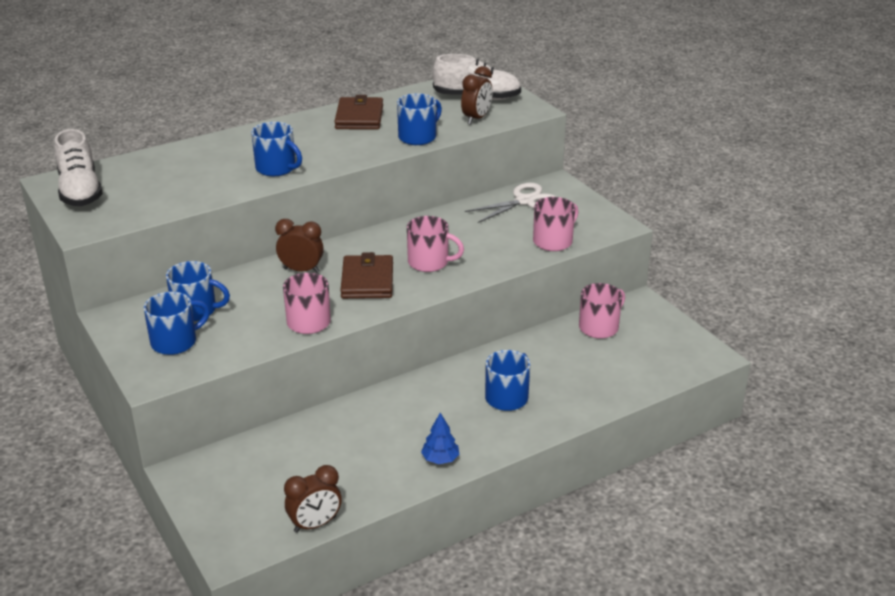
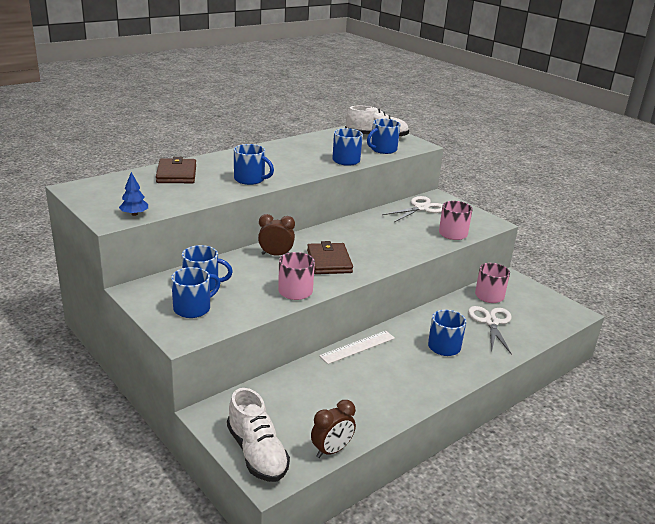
camera: 10 degrees left, 5 degrees down
(80, 191) = (99, 194): white shoe -> white shoe (257, 453)
(359, 117) = (298, 148): brown wallet -> brown wallet (176, 174)
(393, 394) = (357, 347): none -> white ruler
(429, 262) = (370, 248): pink mug -> none
(440, 459) = (412, 394): blue tree -> blue tree (134, 214)
(476, 119) = (383, 149): brown clock -> blue mug
(585, 366) = (491, 322): none -> white scissors

